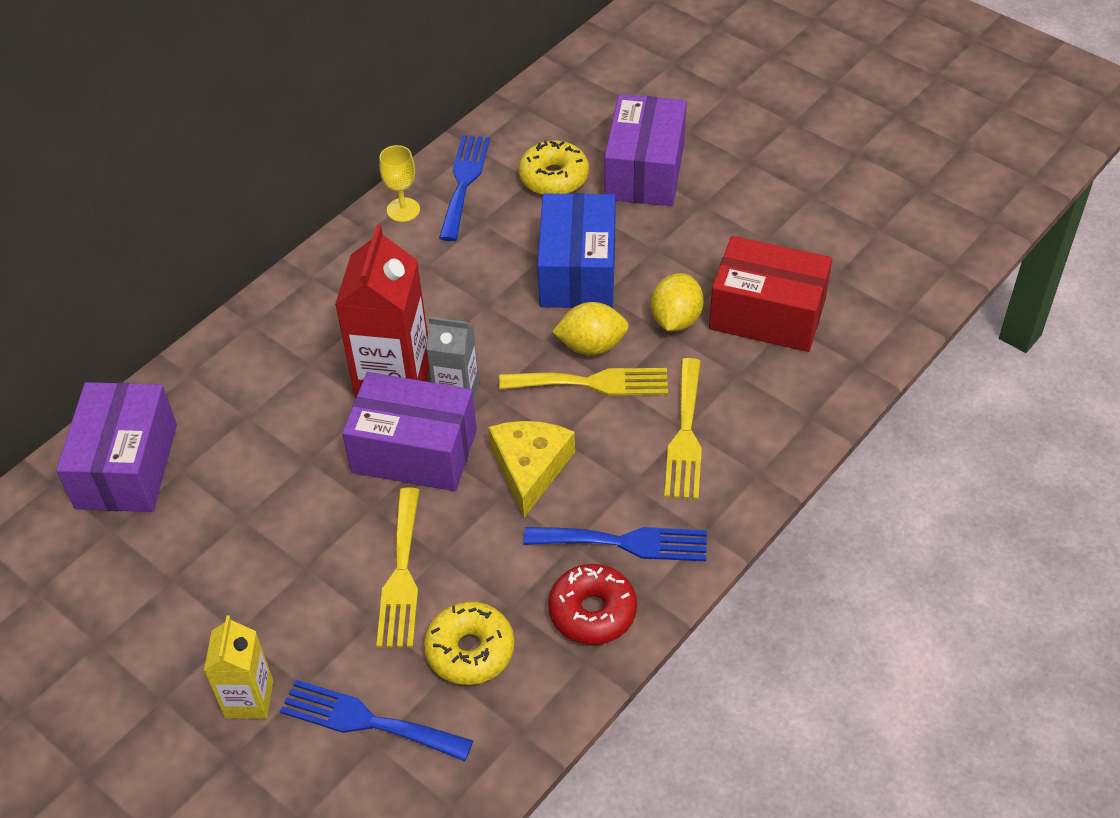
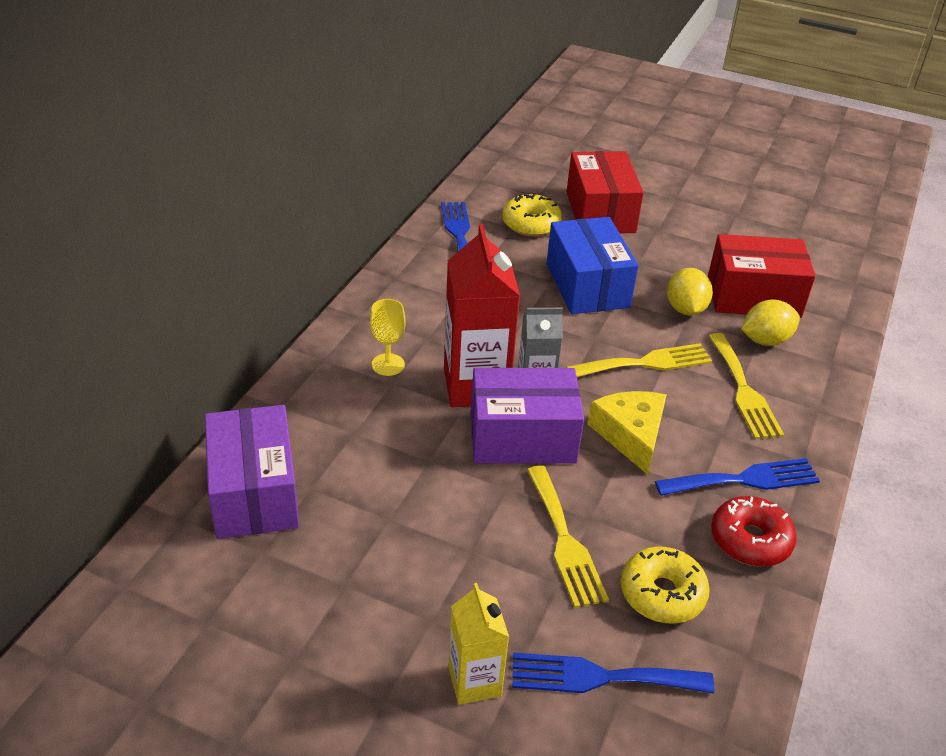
camera: 20 degrees left, 10 degrees down
(403, 210) = (417, 259): yellow goblet -> yellow goblet (388, 364)
(591, 346) = (629, 336): yellow lemon -> yellow lemon (765, 340)
(644, 171) = (600, 212): purple box -> red box

